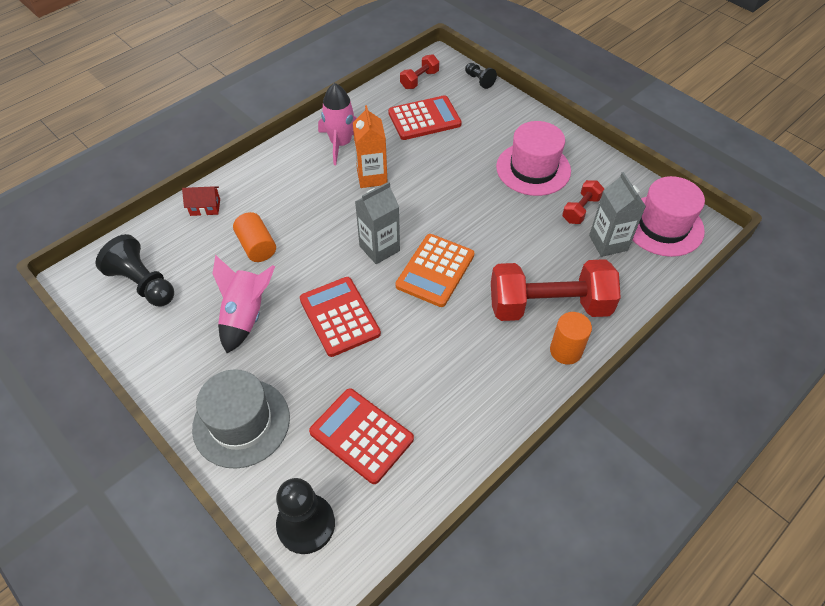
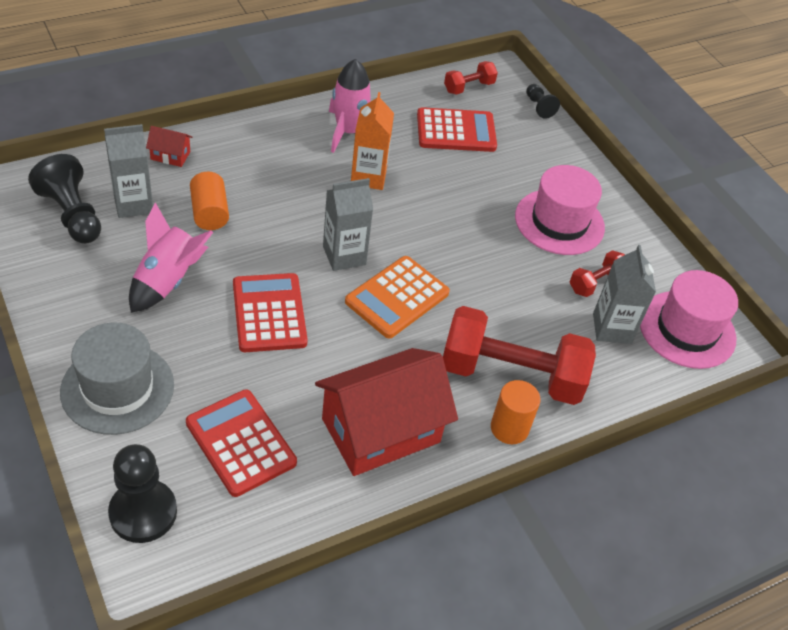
camera: 10 degrees right, 5 degrees down
(191, 258) = (133, 204): none -> grey carton
(468, 386) = (381, 430): none -> red house

